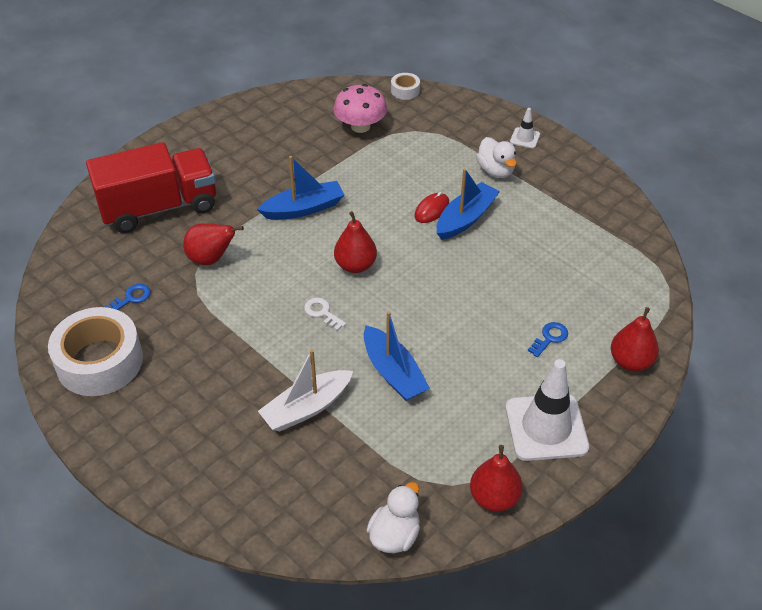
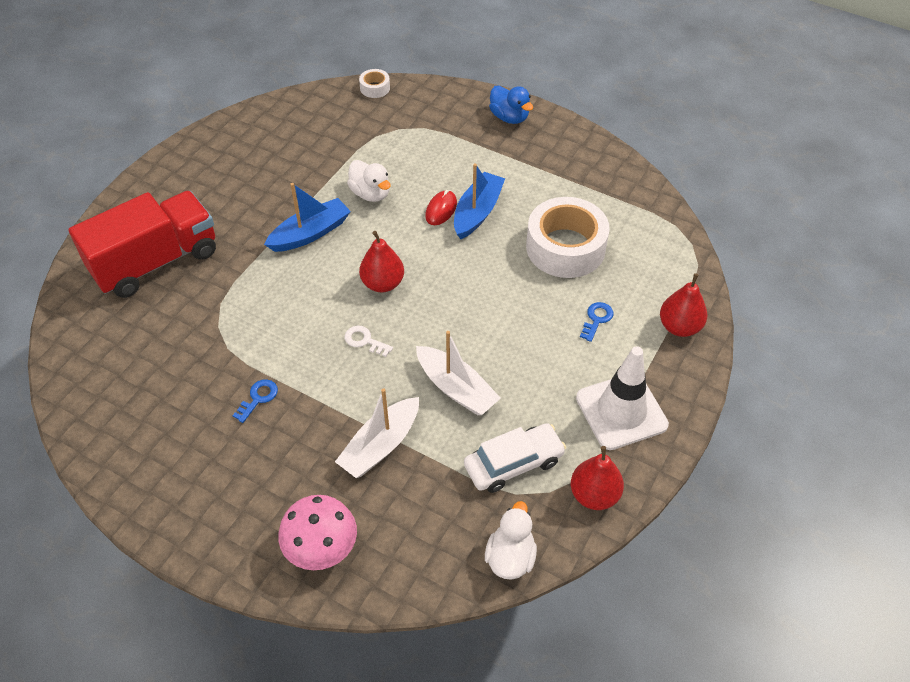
camera: 15 degrees left, 5 degrees up
(99, 361) = (145, 445): white tape -> white tape (565, 247)
(131, 298) = (157, 367): blue key -> blue key (258, 398)
(211, 259) = (230, 307): red pear -> none
(360, 126) = (341, 134): pink mushroom -> pink mushroom (321, 547)
(393, 372) = (456, 388): blue boat -> white boat
(425, 452) = (513, 464): none -> white car
(496, 171) = (491, 156): white duck -> white duck (370, 193)
(525, 138) = (509, 117): white traffic cone -> blue duck

